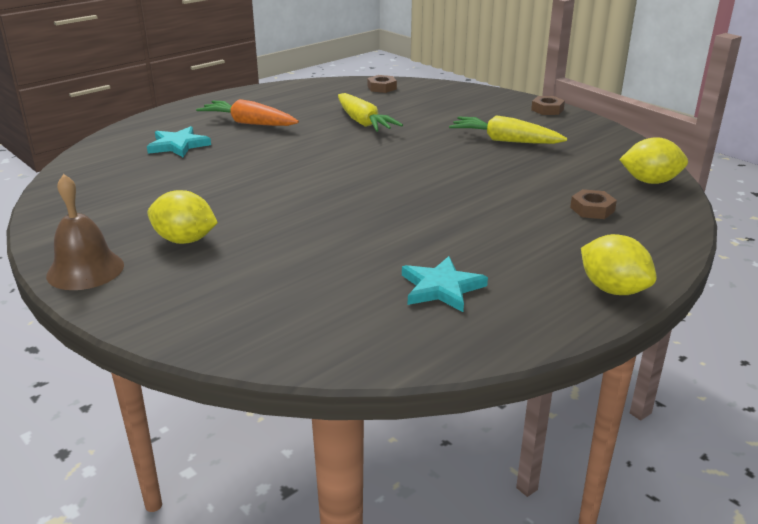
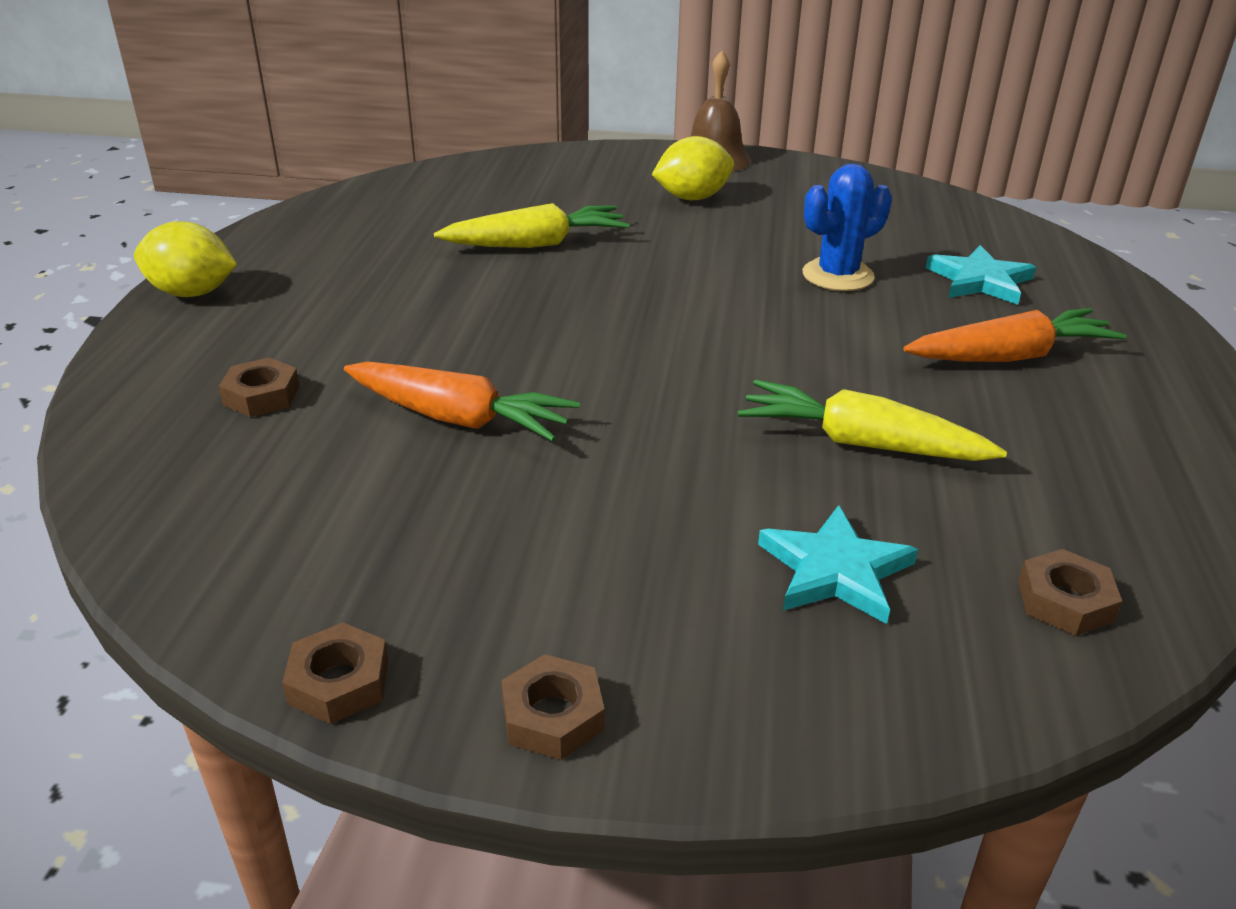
camera: 140 degrees right, 5 degrees up
(229, 168) = (837, 275): none -> blue cactus
(441, 288) = (384, 239): turquoise star -> turquoise star (835, 570)
(504, 140) = (537, 510): yellow carrot -> yellow carrot (536, 244)
(504, 172) = (459, 418): none -> orange carrot
(603, 128) = (339, 682): none -> brown nut
(650, 181) = (170, 505): yellow lemon -> none

